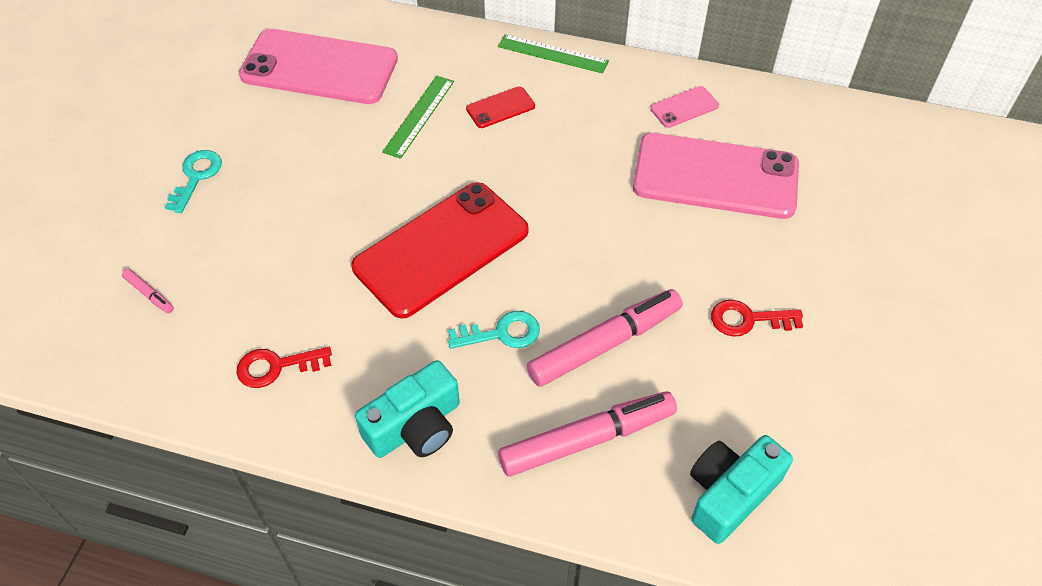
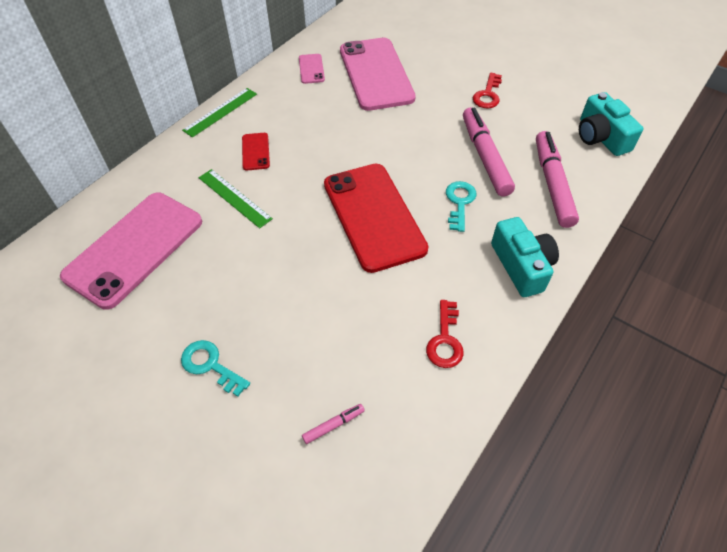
camera: 70 degrees left, 0 degrees up
(715, 177) = (376, 74): pink phone -> pink phone turned 45 degrees counterclockwise

